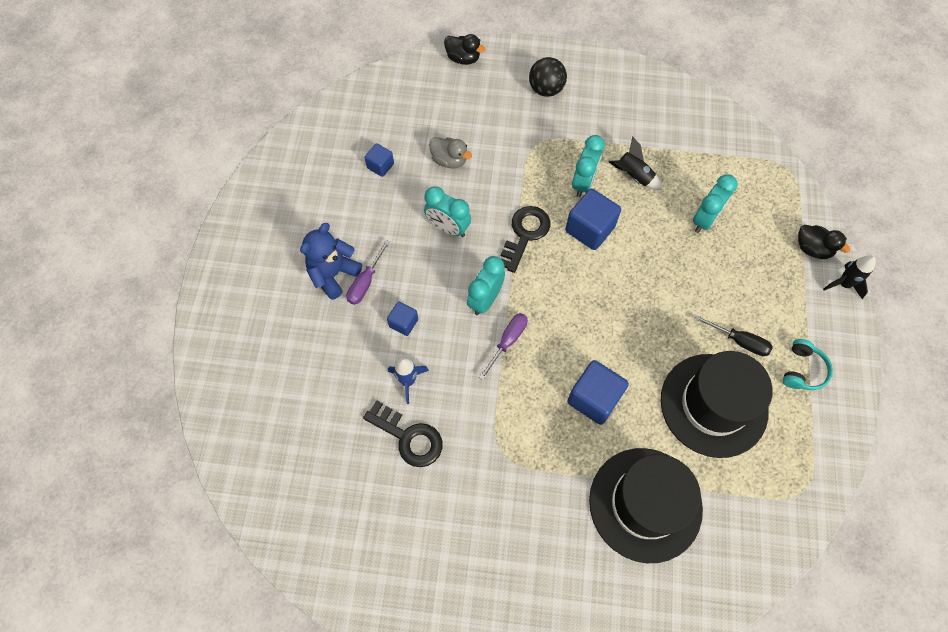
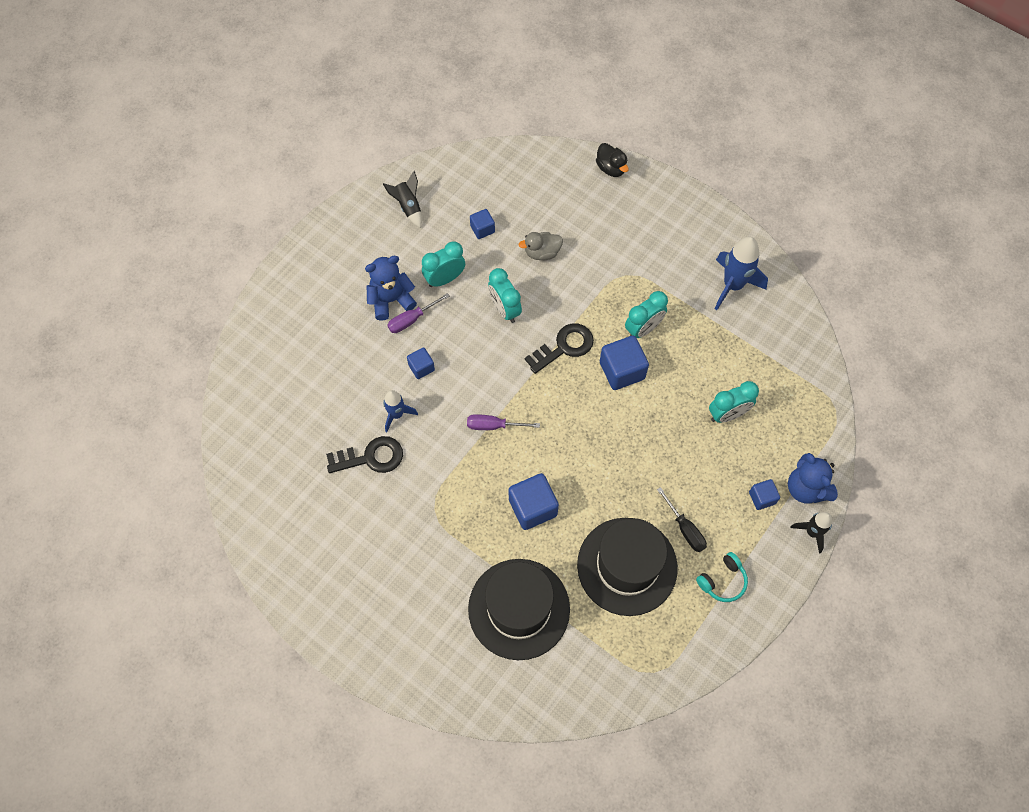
camera: 30 degrees right, 0 degrees up
(408, 437) = (371, 457): black key -> black key turned 75 degrees counterclockwise
(449, 160) = (542, 252): grey duck -> grey duck turned 105 degrees clockwise
(485, 299) = (497, 383): turquoise clock -> turquoise clock (445, 279)
(507, 341) = (494, 426): purple screwdriver -> purple screwdriver turned 150 degrees counterclockwise
(546, 89) = (665, 231): black ball -> none
(633, 108) = (733, 285): none -> blue rocket
(633, 176) = (691, 345): black rocket -> black rocket (408, 207)
(783, 277) = (762, 498): none -> blue cube
(812, 249) = (806, 488): black duck -> blue teddy bear

